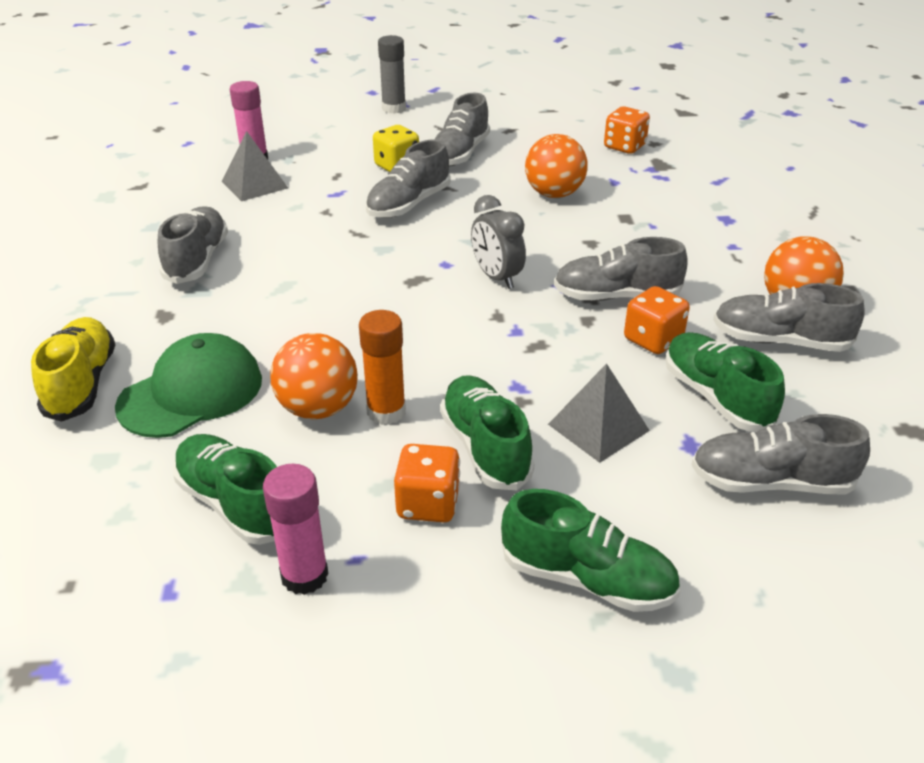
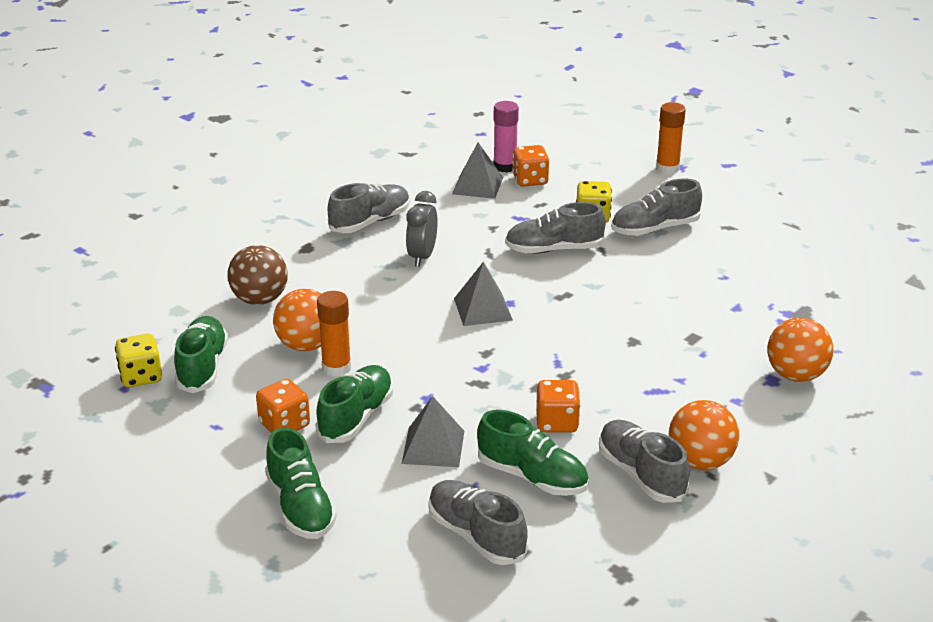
camera: 45 degrees right, 5 degrees down
(82, 384) = (218, 265): yellow shoe -> none
(171, 565) = (141, 377): none -> yellow dice
(191, 393) = (260, 299): green cap -> brown ball
(304, 575) = (185, 418): pink glue stick -> none
(394, 108) = (667, 168): grey glue stick -> orange glue stick
(432, 281) = (483, 309): none -> grey pyramid
(497, 277) = (527, 329): grey clock -> grey clock (422, 256)
(554, 194) = (671, 293): orange ball -> orange ball (796, 375)
(616, 296) = (584, 384): grey shoe -> none
(624, 147) = (799, 285): orange dice -> orange dice (530, 180)
(716, 397) = (532, 477): green shoe -> green shoe turned 105 degrees clockwise

